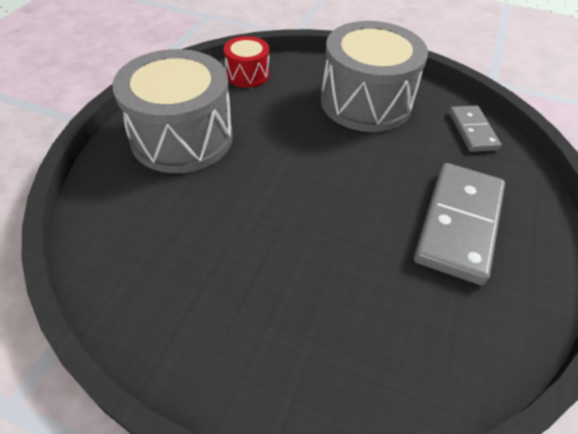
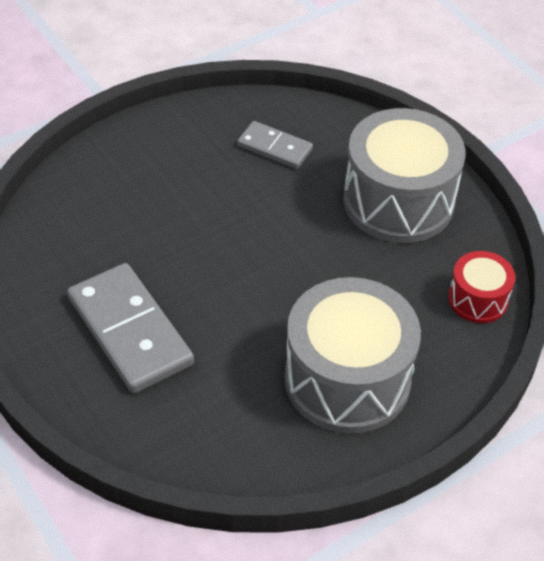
camera: 125 degrees right, 0 degrees up
(472, 131) = (222, 446): grey domino -> grey domino (275, 147)

